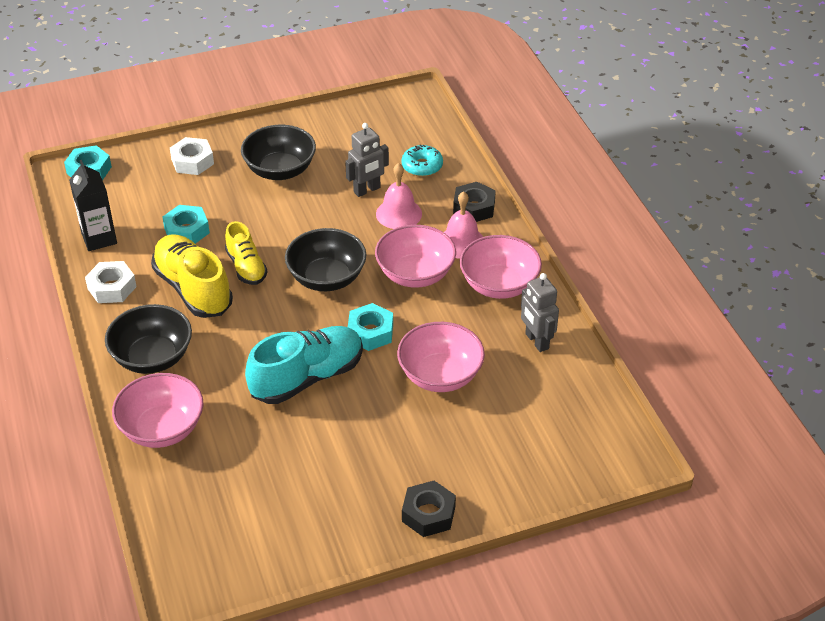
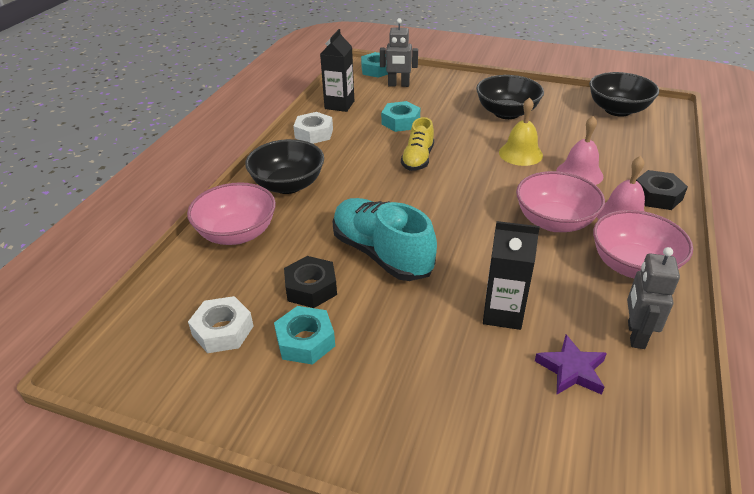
camera: 40 degrees right, 5 degrees down
(192, 161) = (448, 87): white nut -> white nut (223, 331)
(193, 289) = (365, 156): yellow shoe -> none
(307, 378) = (382, 254): turquoise shoe -> turquoise shoe turned 135 degrees counterclockwise
(327, 278) = (473, 192): black bowl -> black bowl (617, 110)
(333, 215) = (520, 153): none -> yellow bell
(367, 190) = (566, 148): grey robot -> grey robot (398, 85)
(370, 332) = (471, 246): turquoise nut -> turquoise nut (305, 341)
(422, 166) = (631, 150): turquoise donut -> none
(428, 514) = (366, 441): black nut -> black nut (311, 288)
(440, 375) = (502, 313): pink bowl -> black carton
(515, 390) = (571, 370): none -> purple star

